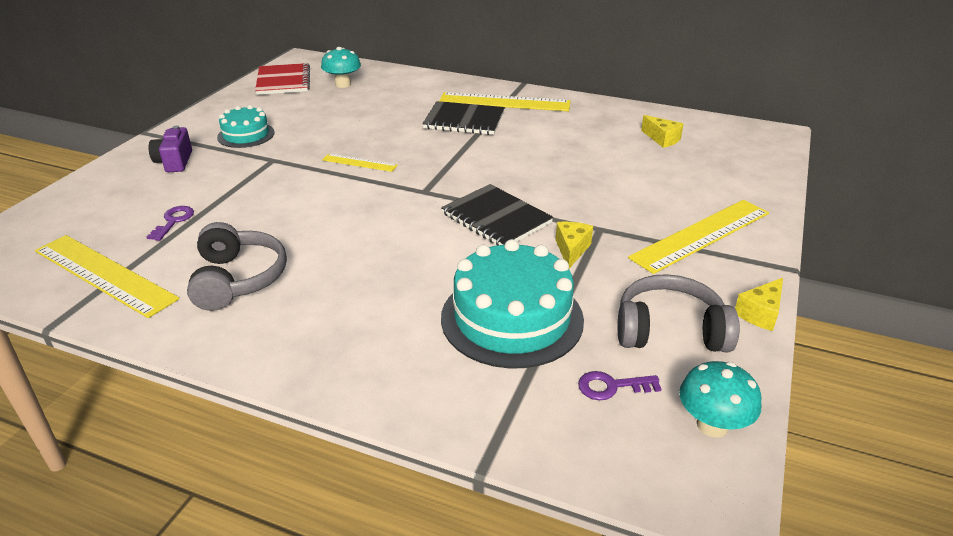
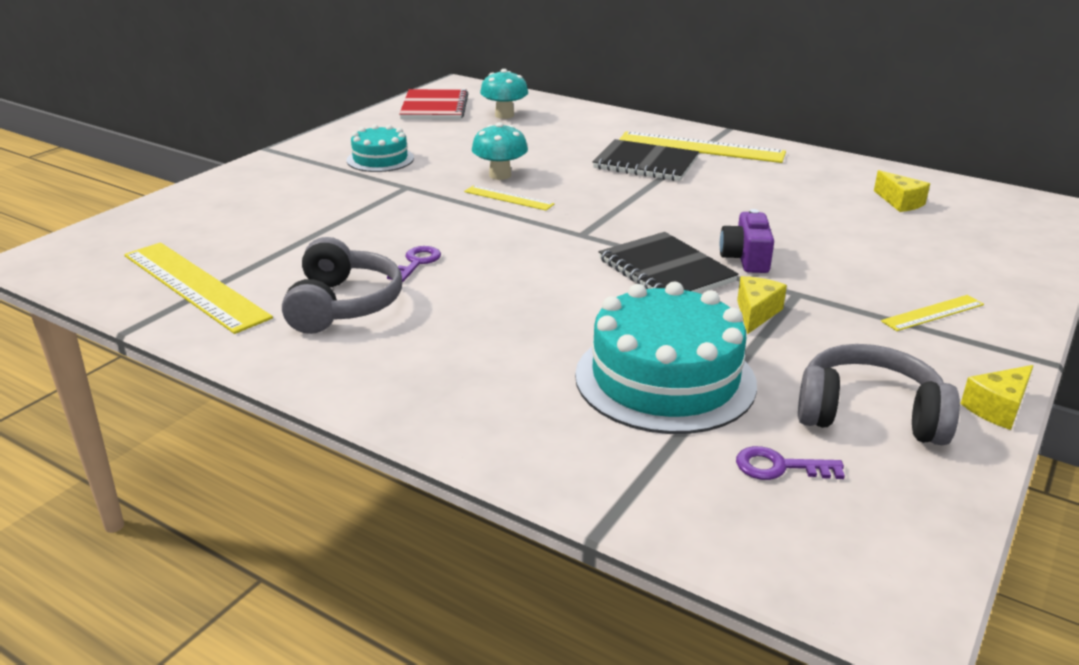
camera: 10 degrees right, 5 degrees down
(173, 221) = (281, 240): purple key -> purple key (417, 263)
(174, 162) = (294, 180): purple camera -> purple camera (745, 259)
(701, 235) = (933, 313): yellow ruler -> yellow ruler, size x0.51
(712, 425) = (906, 525): turquoise mushroom -> turquoise mushroom (500, 175)

